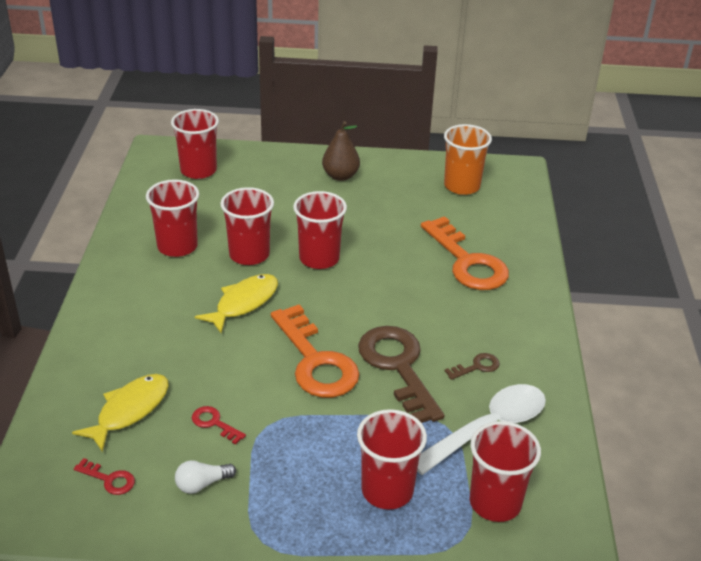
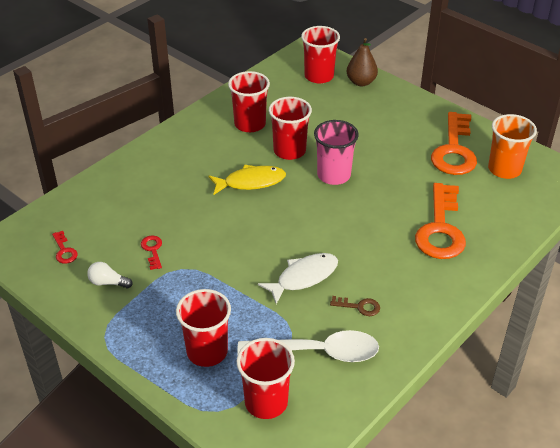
camera: 40 degrees right, 5 degrees up
(129, 410) = (115, 216): yellow fish -> none
(315, 361) = (254, 244): orange key -> orange key (454, 150)
(319, 258) = (333, 175): red cup -> pink cup
(340, 176) = (416, 121): brown pear -> brown pear (361, 82)
(398, 367) = (303, 277): brown key -> white fish

